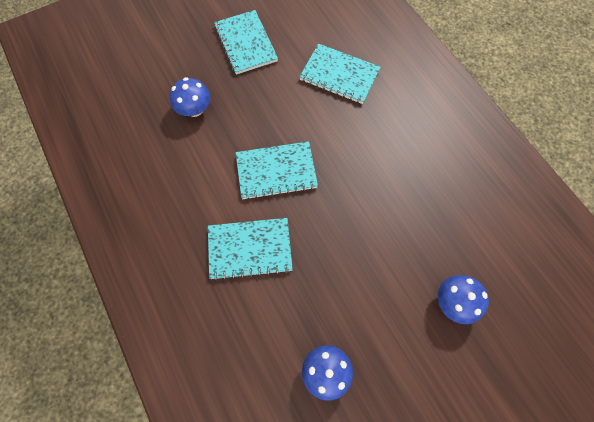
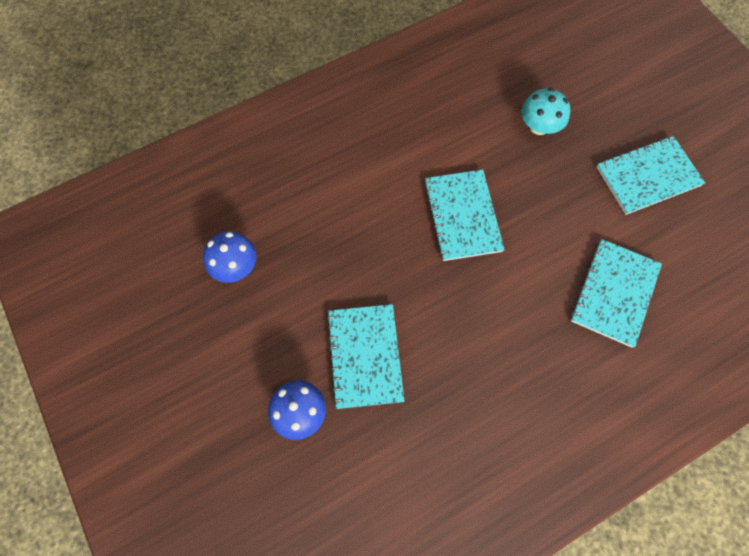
camera: 90 degrees right, 0 degrees up
(194, 109) = (539, 126): blue mushroom -> turquoise mushroom
(250, 249) = (367, 191): turquoise notebook -> turquoise notebook (365, 356)

